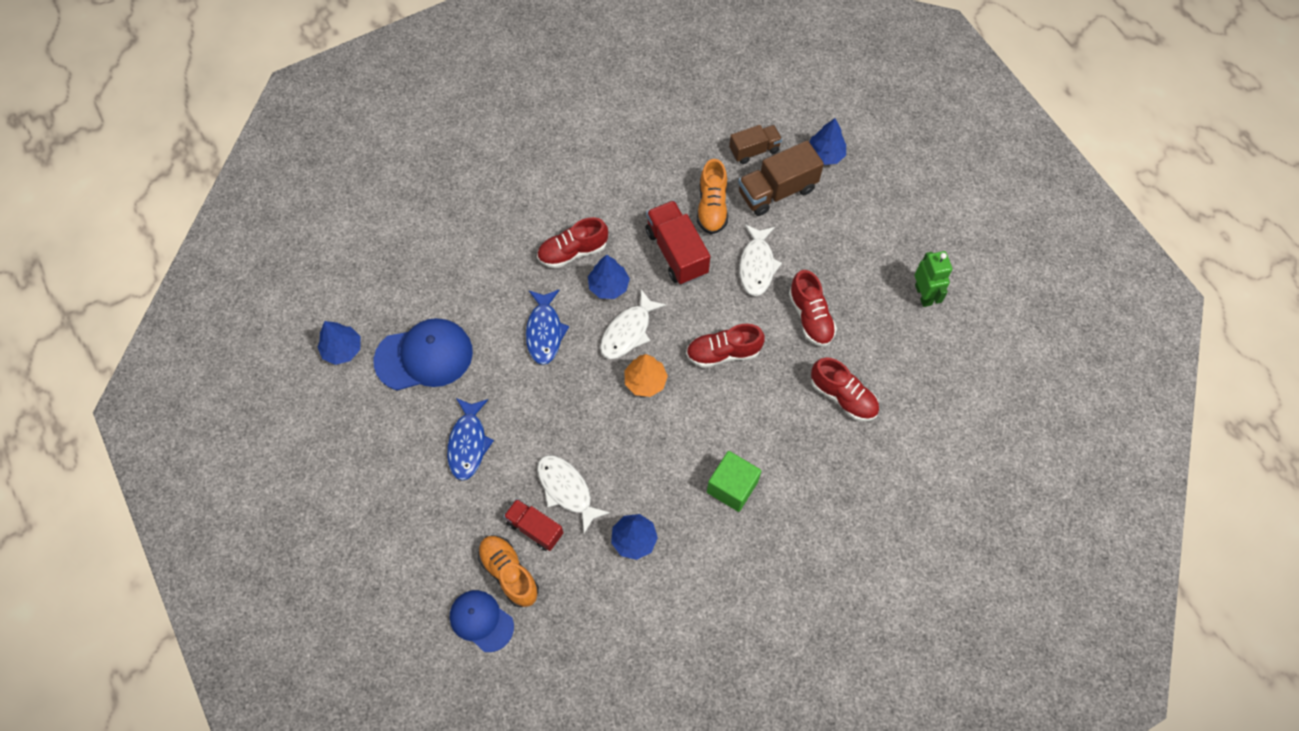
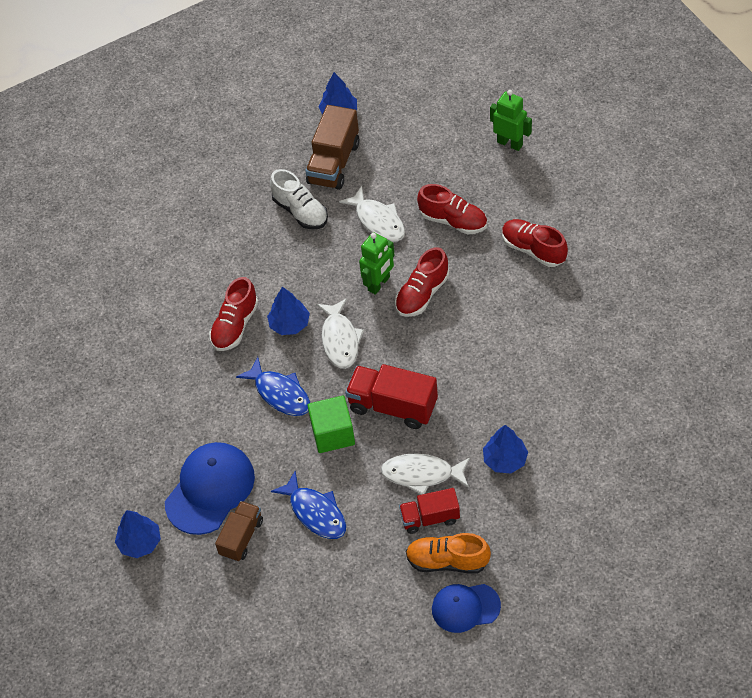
camera: 40 degrees left, 10 degrees down
(645, 381) = (391, 359): orange tree -> none
(676, 252) = (311, 261): red truck -> red truck (393, 406)
(702, 315) = (379, 284): none -> green robot
(712, 207) = (300, 211): orange shoe -> white shoe
(732, 487) = (529, 368): green cube -> green cube (333, 434)
(754, 150) = (285, 151): brown truck -> brown truck (241, 537)
(843, 397) = (533, 249): red shoe -> red shoe turned 135 degrees counterclockwise

